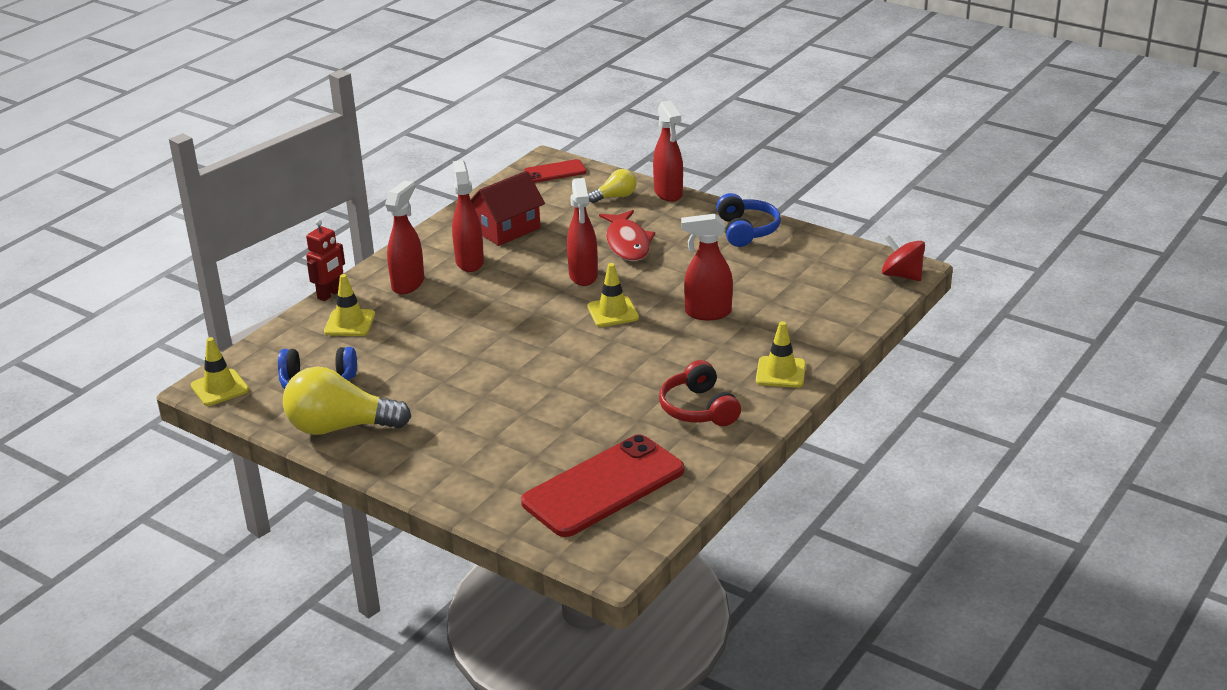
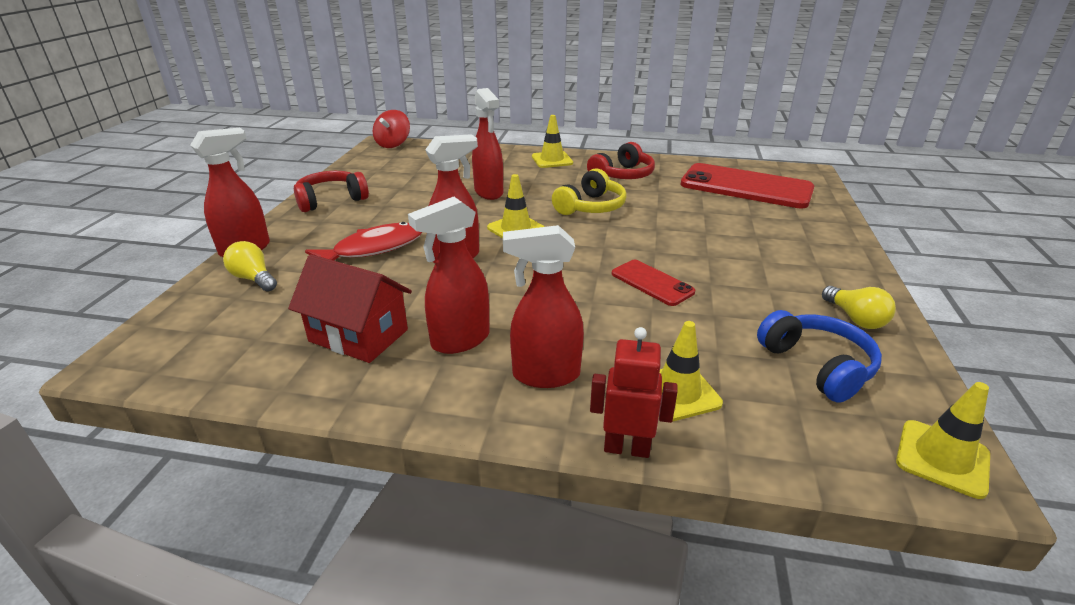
camera: 115 degrees left, 0 degrees up
(340, 427) = (855, 319): yellow light bulb -> yellow light bulb, size x0.52
(555, 172) = (164, 343): red phone -> red phone (652, 283)
(628, 363) = (591, 207): none -> yellow headphones
(746, 230) = (331, 200): blue headphones -> red headphones

